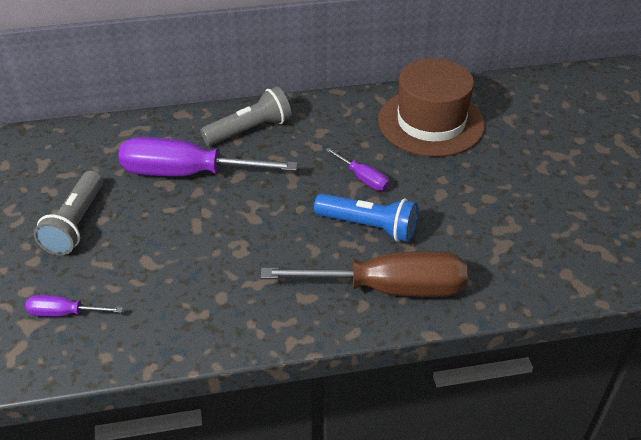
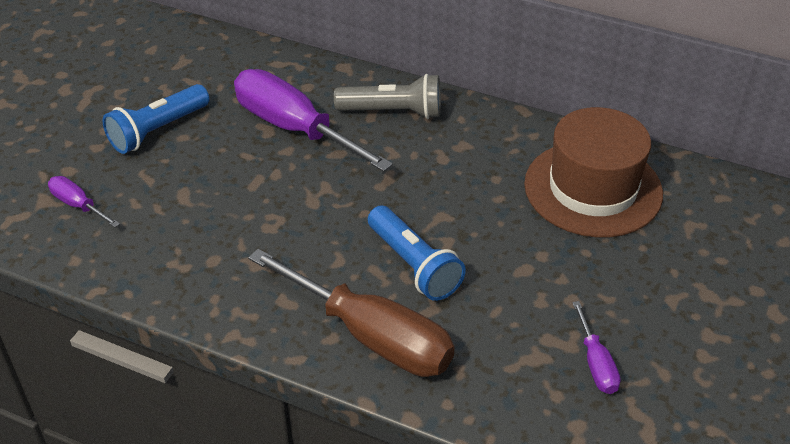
camera: 35 degrees right, 0 degrees up
(76, 224) = (158, 131): grey flashlight -> blue flashlight
(363, 178) = (457, 214): purple screwdriver -> purple screwdriver (596, 363)

